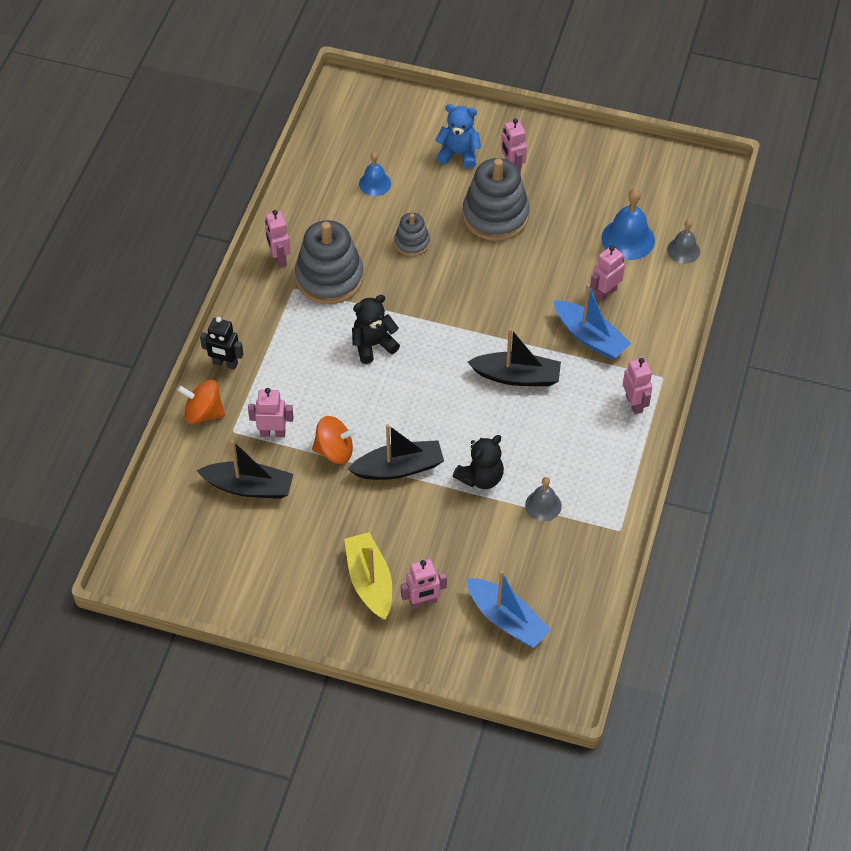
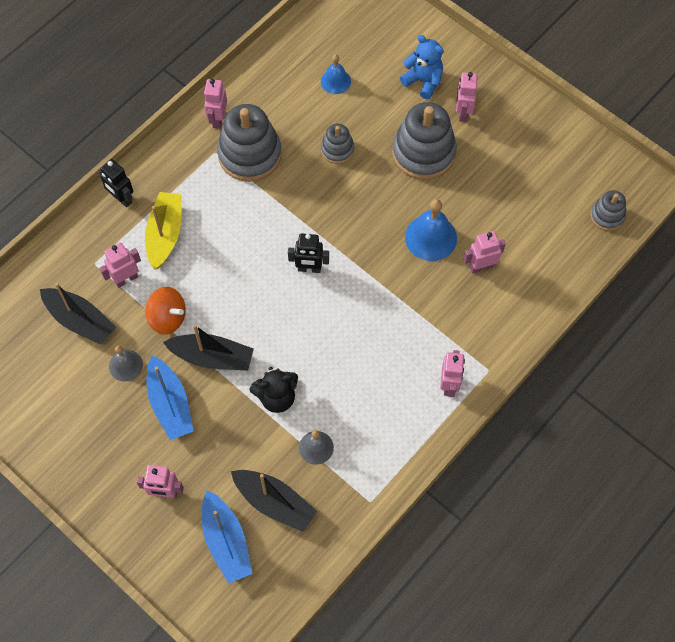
camera: 25 degrees right, 10 degrees up
(203, 413) = (80, 236): orange spinning top -> none
(273, 433) = (126, 279): pink robot -> pink robot turned 60 degrees counterclockwise
(369, 581) = (131, 452): yellow boat -> yellow boat (165, 234)
(373, 345) = (253, 232): black teddy bear -> none
(446, 355) = (309, 269): none -> black robot
(517, 376) = (359, 314): black boat -> black boat (274, 502)
(590, 337) = (444, 303): blue boat -> blue boat (170, 404)
(628, 239) = (530, 222): blue bell -> blue bell (431, 237)
(683, 250) = (574, 254): grey bell -> grey bell (125, 365)
(694, 207) = (607, 216): none -> grey stacking toy

